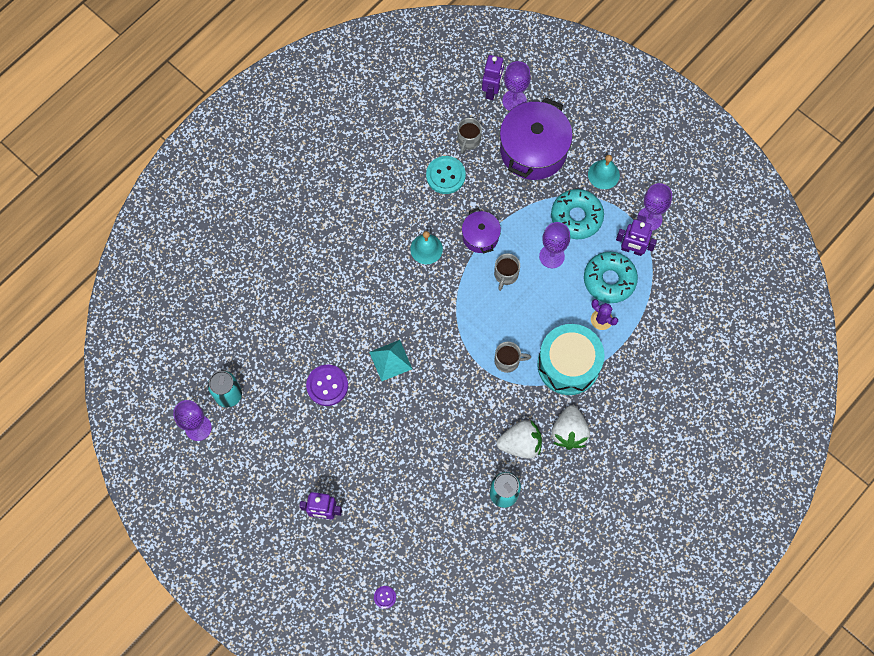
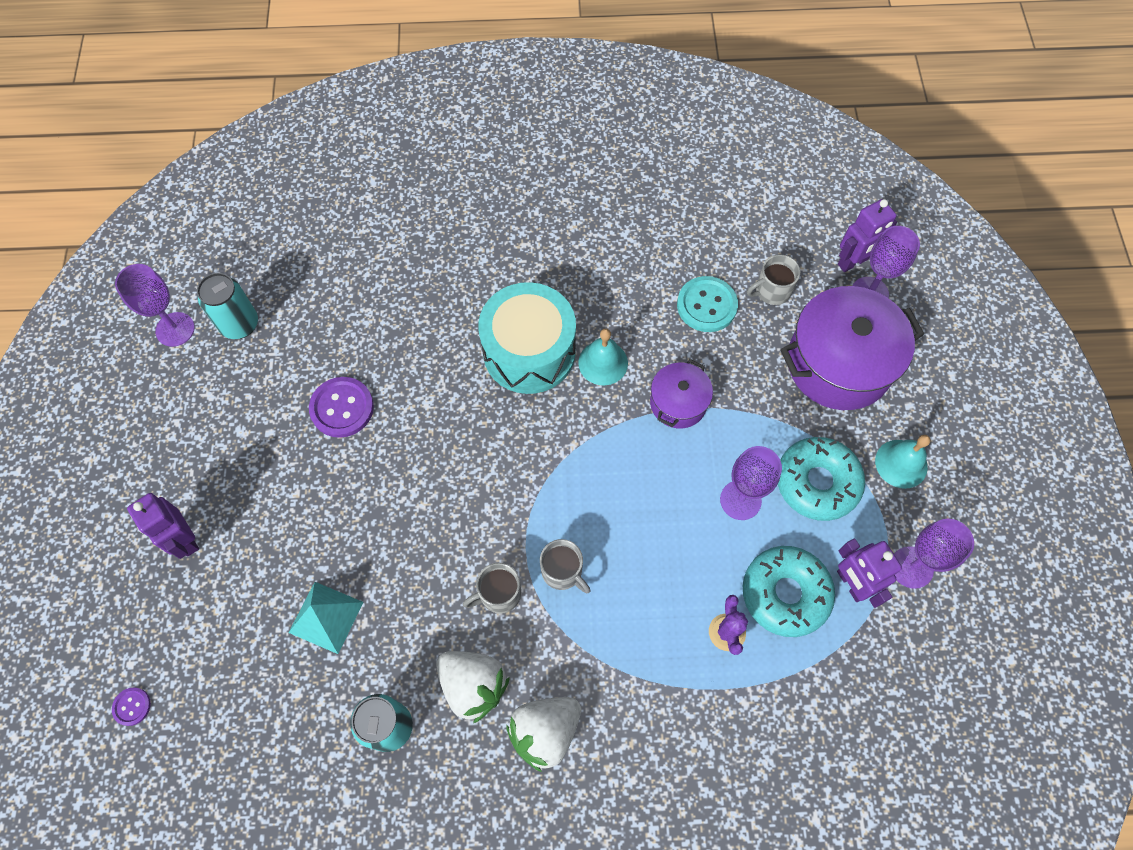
camera: 45 degrees right, 5 degrees down
(390, 360) = (435, 444): turquoise pyramid -> turquoise pyramid (326, 617)
(505, 275) = (663, 471): grey mug -> grey mug (499, 594)
(568, 365) = (629, 647): turquoise drum -> turquoise drum (529, 351)

